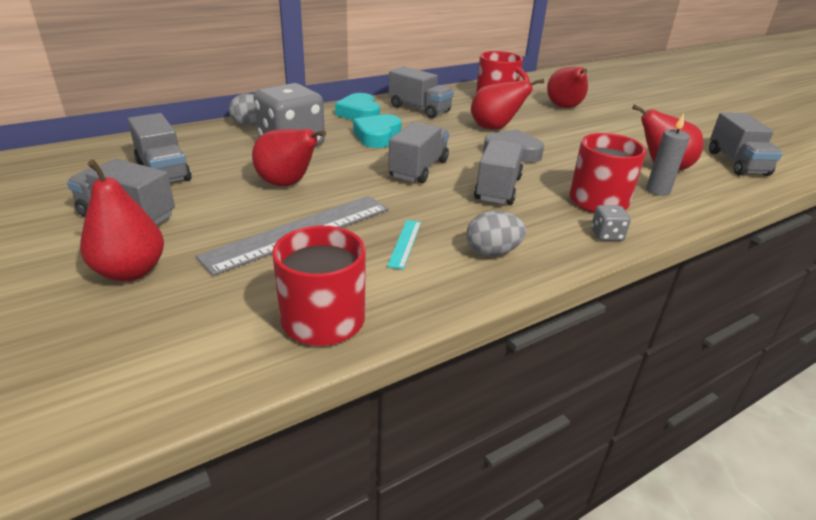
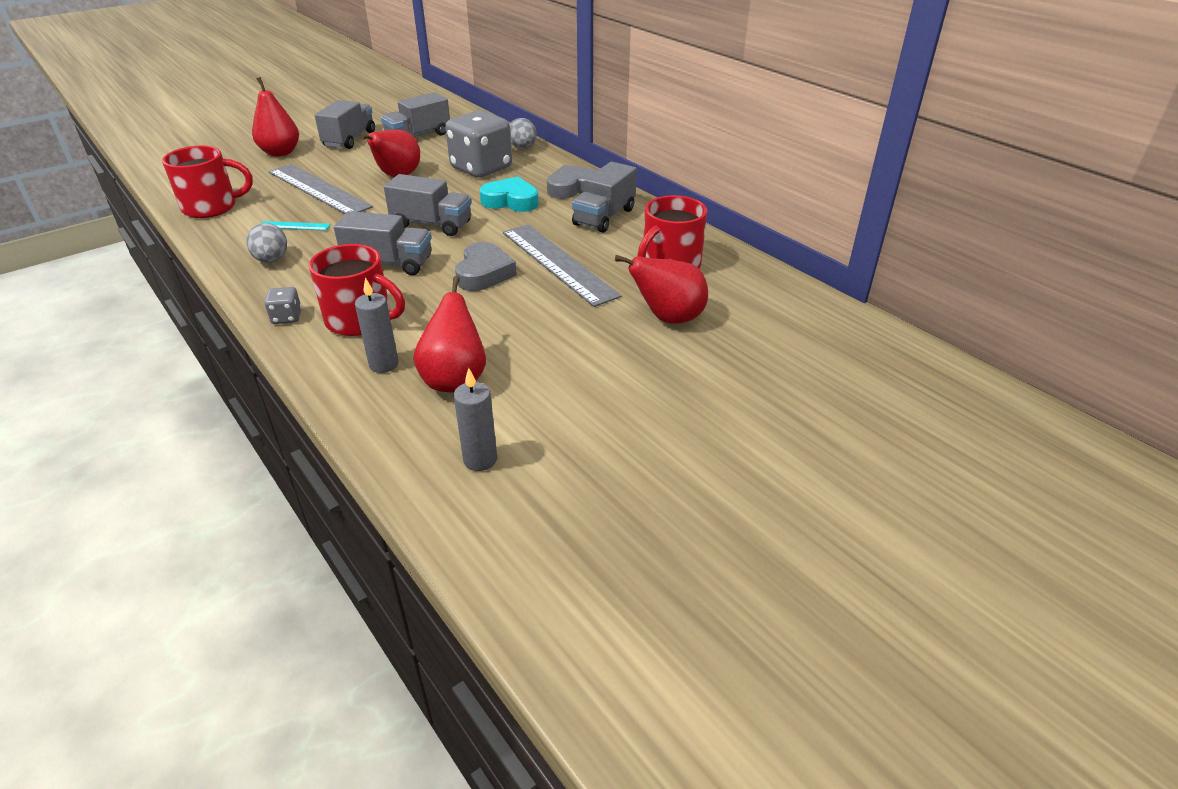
camera: 85 degrees right, 5 degrees up
(359, 113) = (573, 188): turquoise heart -> grey heart
(495, 128) = (558, 263): red pear -> grey ruler
(737, 163) = (480, 459): grey truck -> grey candle

